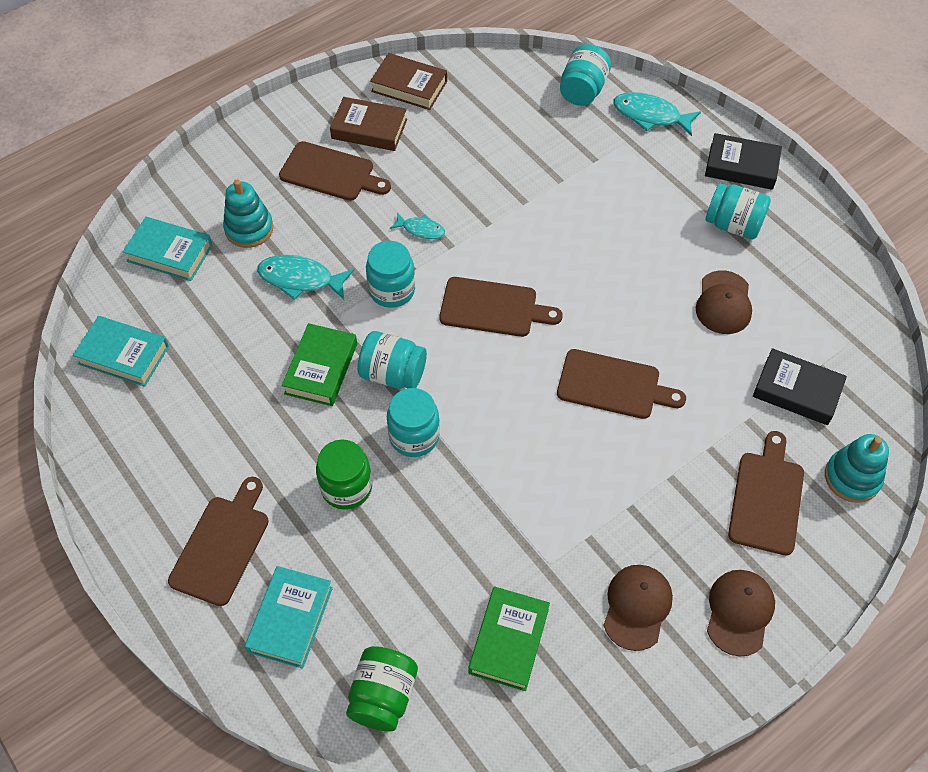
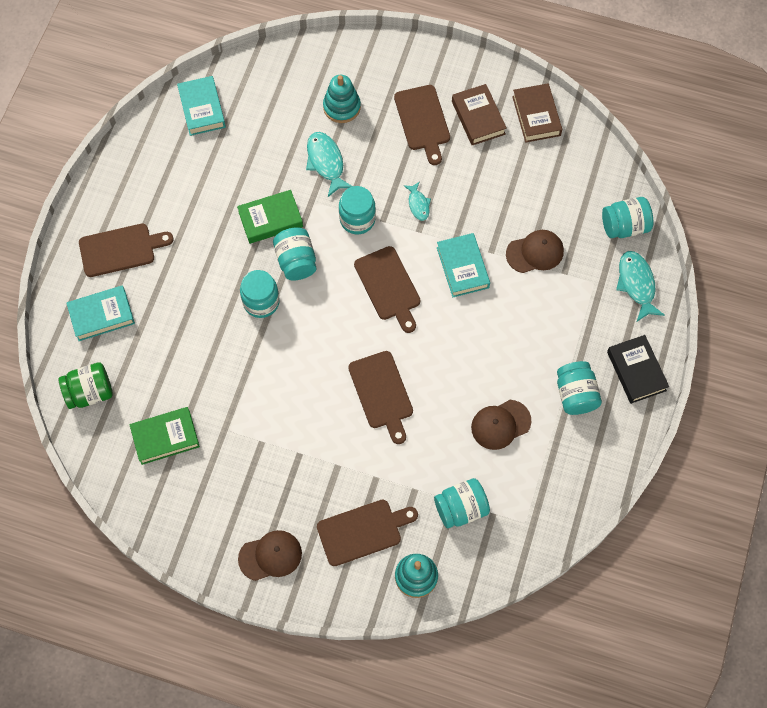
camera: 55 degrees right, 10 degrees up
(170, 253) = (290, 78): turquoise book -> turquoise book (462, 267)
(346, 487) = (201, 288): green jar -> none
(637, 607) = (234, 495): brown cap -> brown cap (535, 252)
(797, 391) = (461, 508): black book -> turquoise jar

